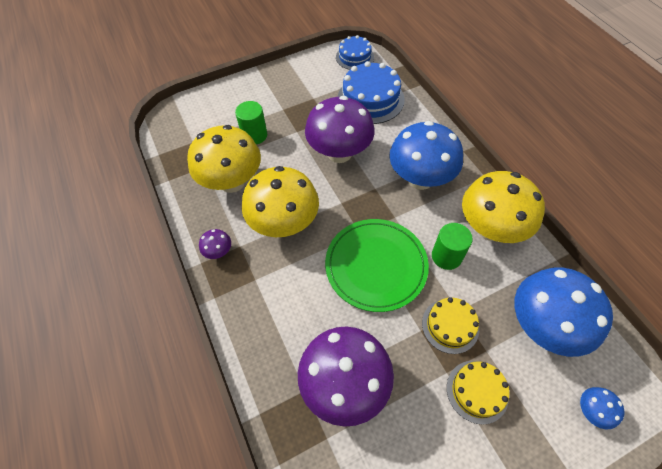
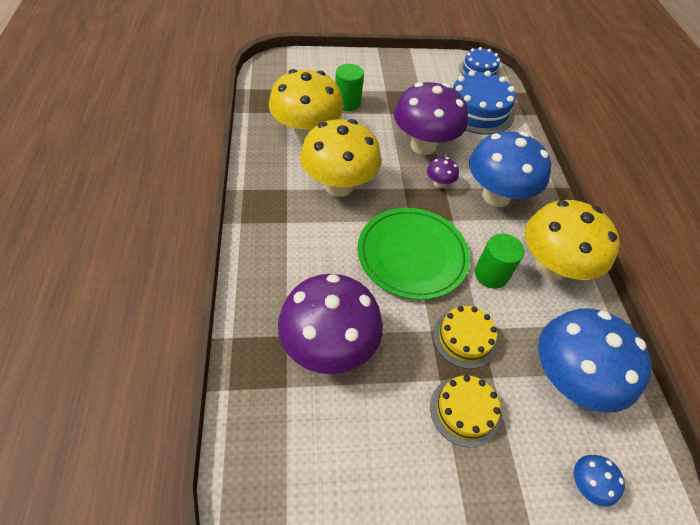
camera: 15 degrees right, 5 degrees down
(219, 252) = (264, 186): purple mushroom -> purple mushroom (439, 183)

